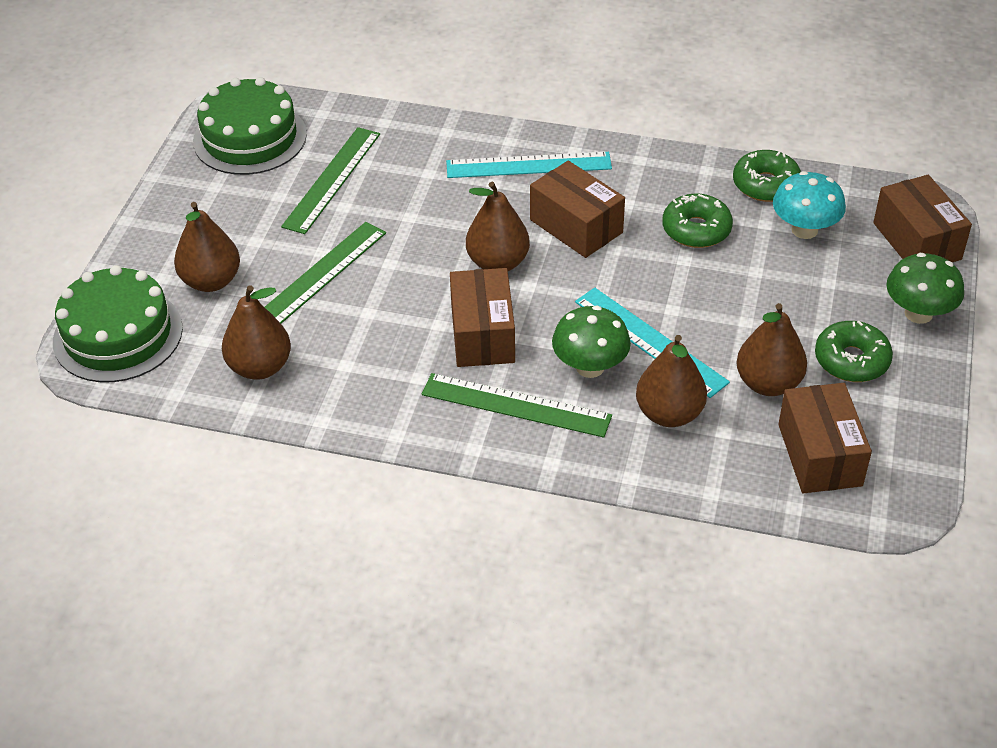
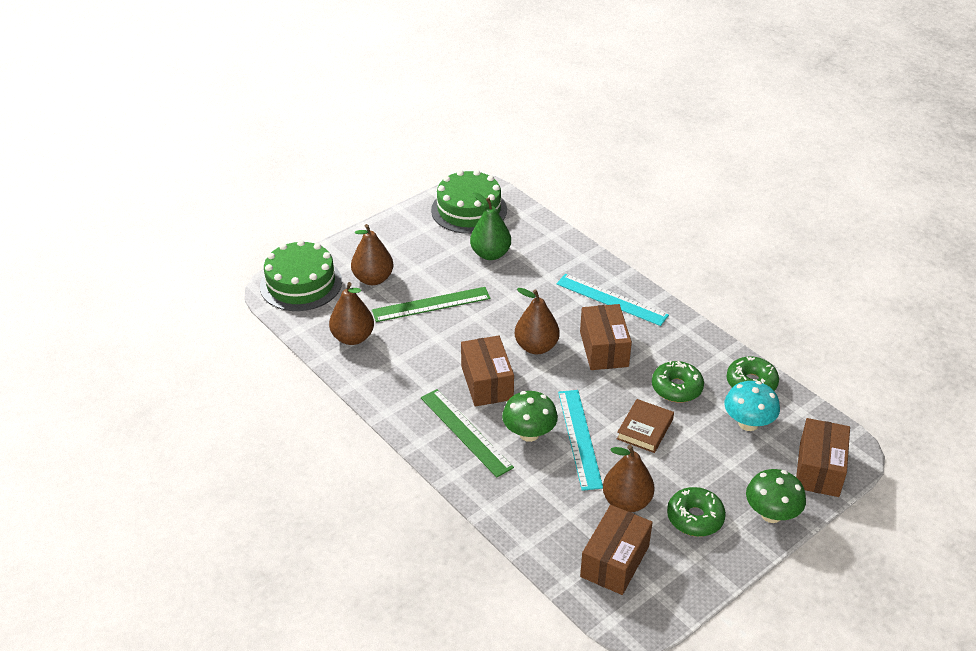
camera: 35 degrees right, 5 degrees down
(332, 179) = (490, 254): green ruler -> green pear
(482, 334) = (487, 383): brown box -> brown box turned 45 degrees counterclockwise
(669, 414) = (548, 486): brown pear -> none
(708, 293) = (645, 429): none -> brown book

